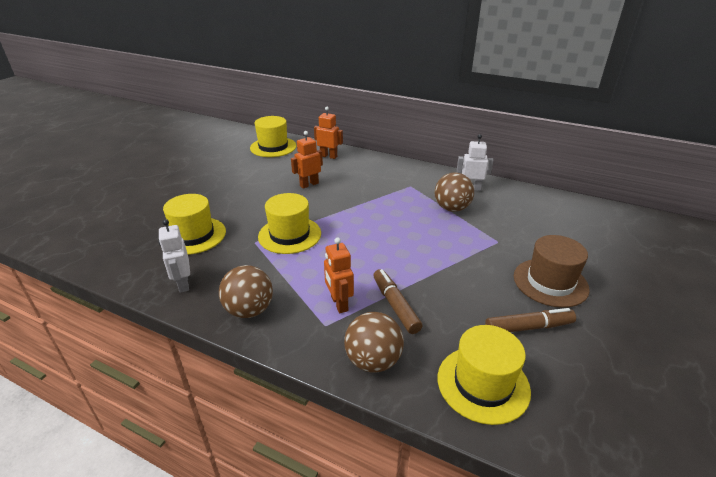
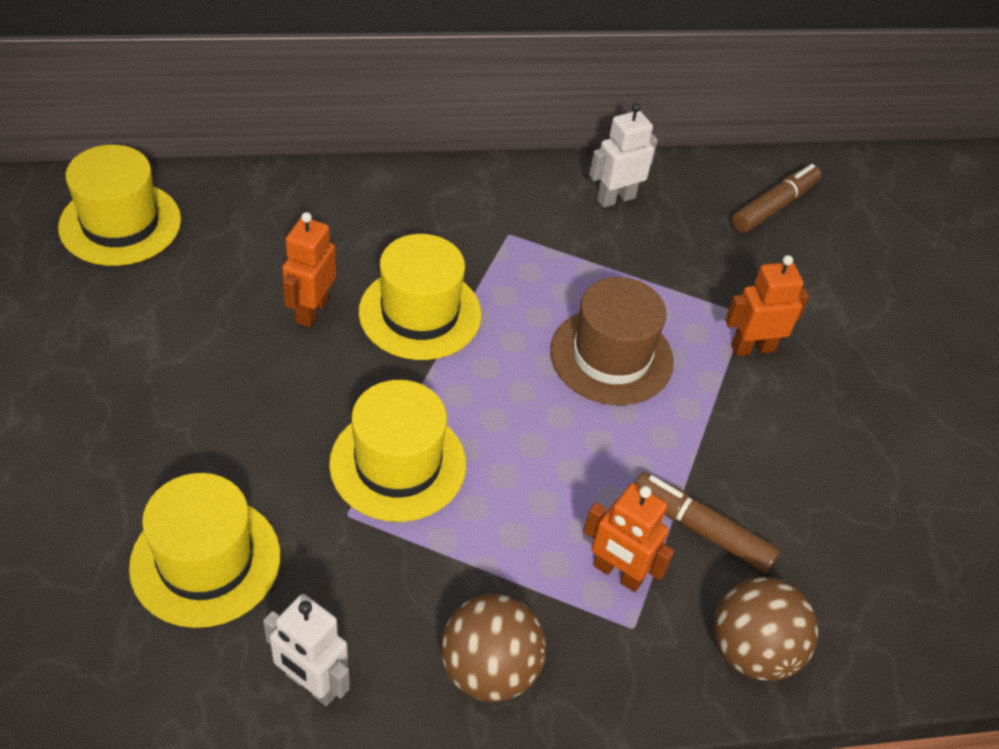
camera: 40 degrees left, 15 degrees up
(328, 156) = (276, 208): orange robot -> orange robot (752, 348)
(451, 208) = (622, 265): brown ball -> none
(483, 384) = (908, 602): yellow hat -> yellow hat (420, 313)
(528, 327) = (895, 472): brown marker -> brown marker (774, 206)
(550, 282) = (867, 368): brown hat -> brown hat (611, 356)

